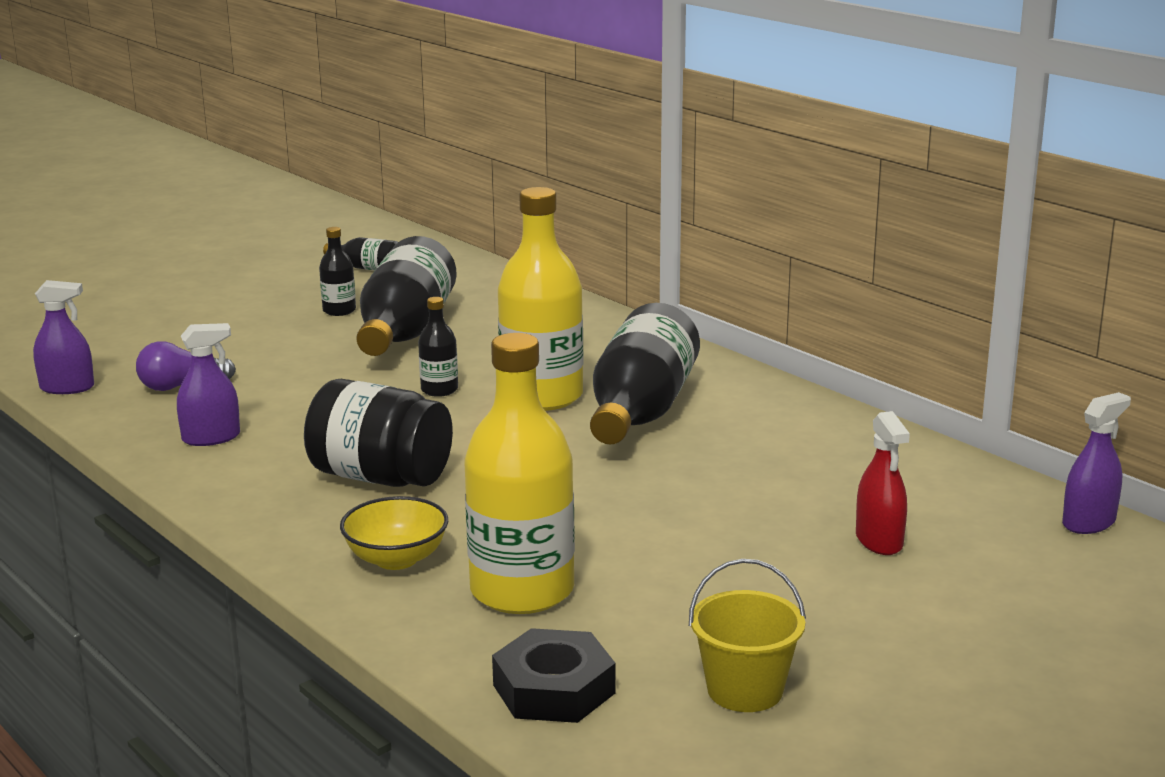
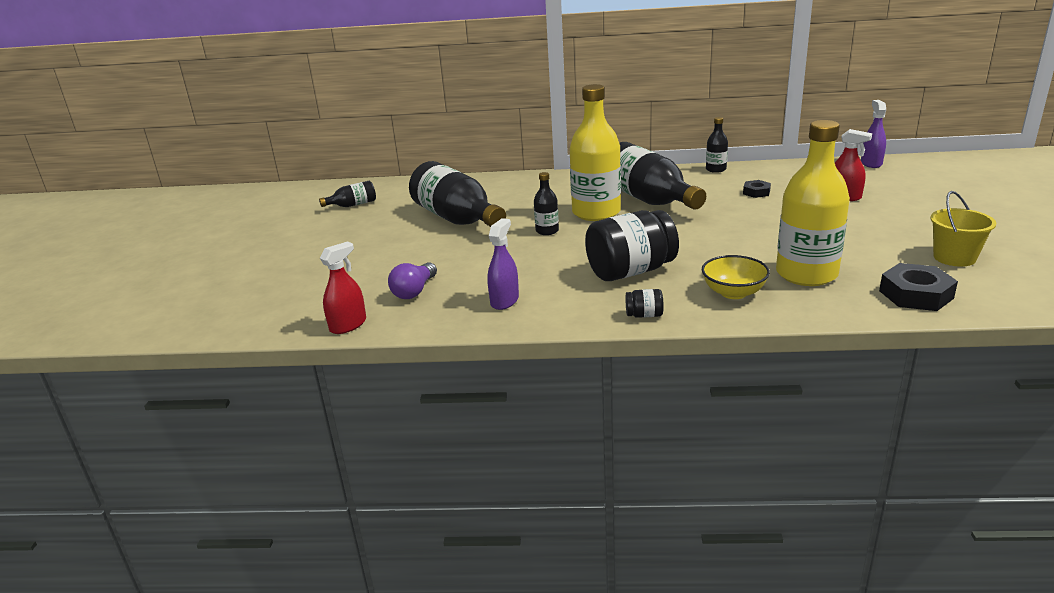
camera: 45 degrees left, 5 degrees up
(67, 388) = (348, 325): purple spray bottle -> red spray bottle
(264, 525) = (644, 315): none -> black jar
(339, 310) = (395, 226): black bottle -> black bottle (716, 169)
(789, 472) = (756, 192): none -> black nut

